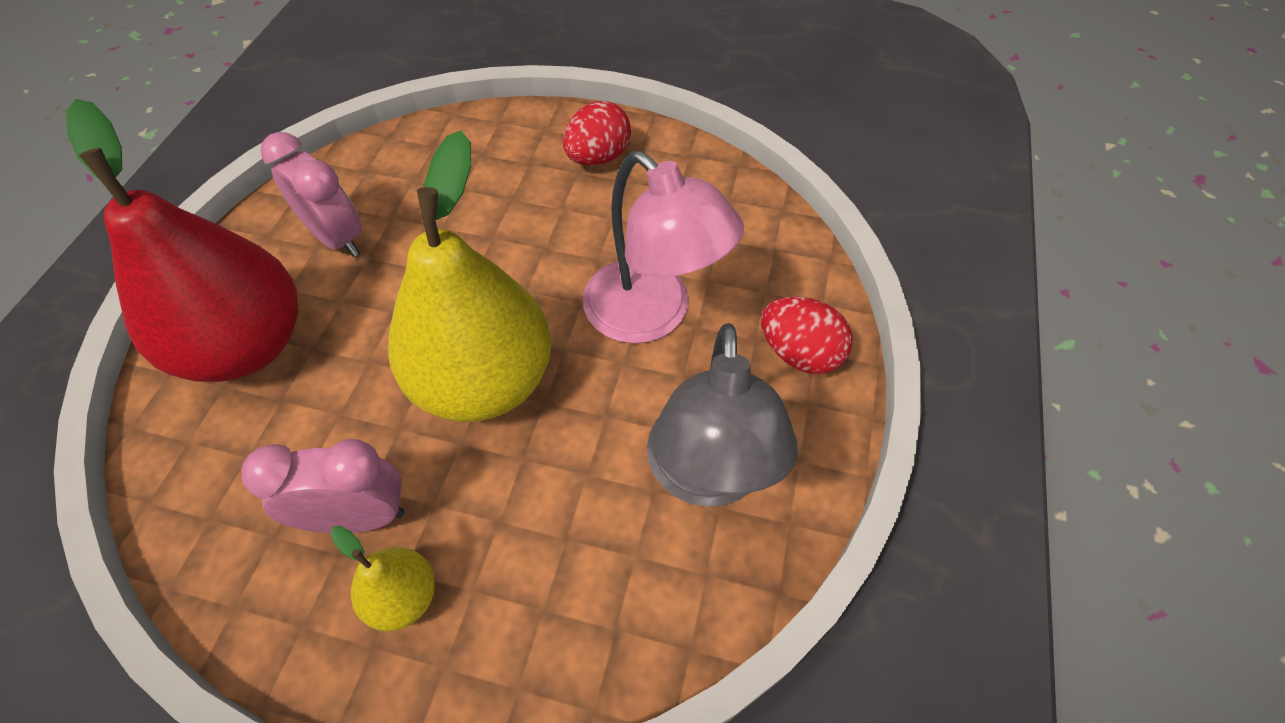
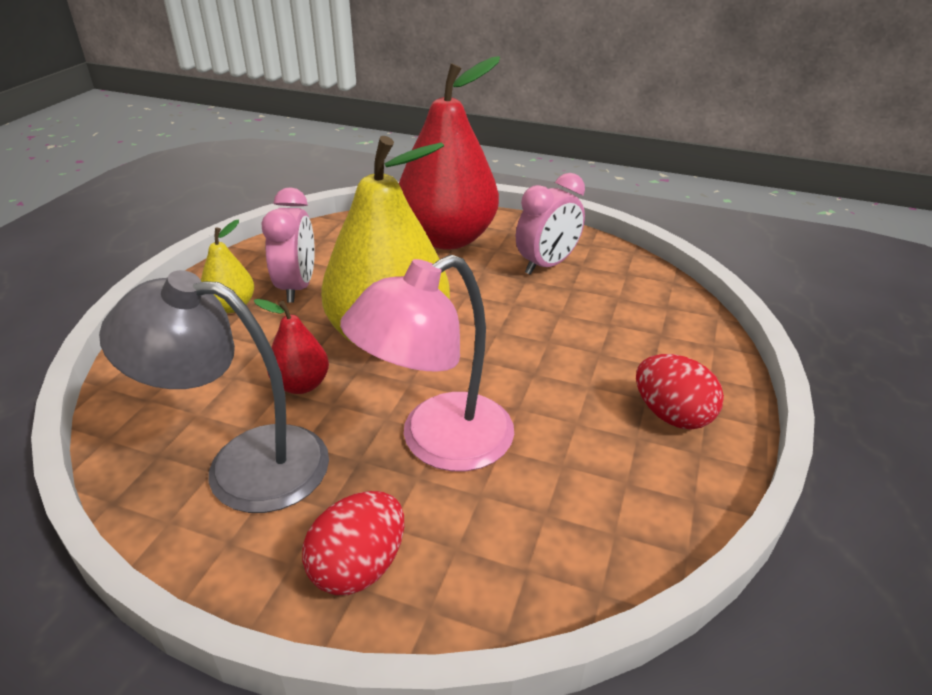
camera: 95 degrees right, 20 degrees down
(576, 454) = (301, 385): none -> red pear

